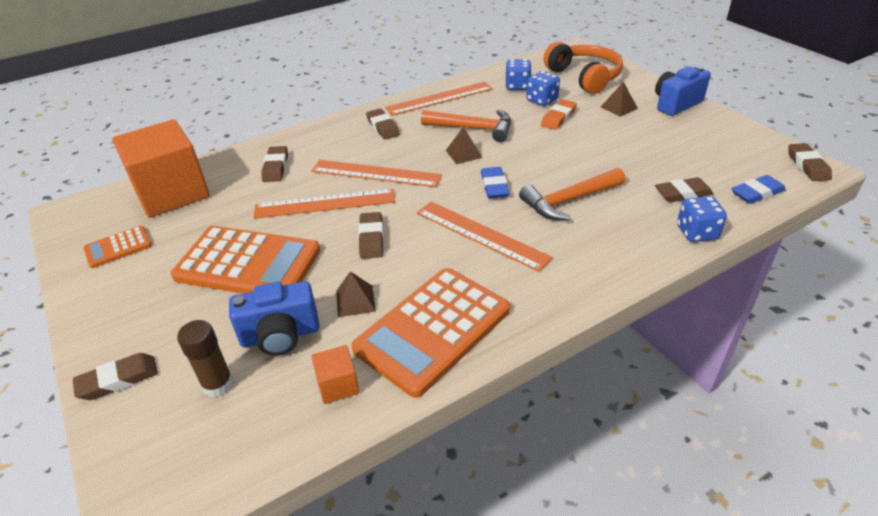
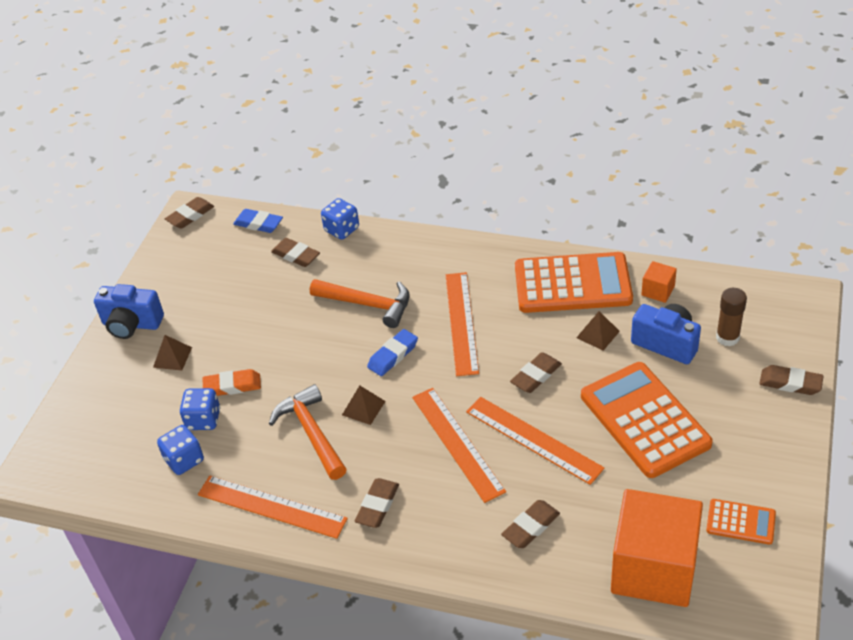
camera: 130 degrees left, 5 degrees up
(584, 77) = (115, 419): orange headphones -> none

